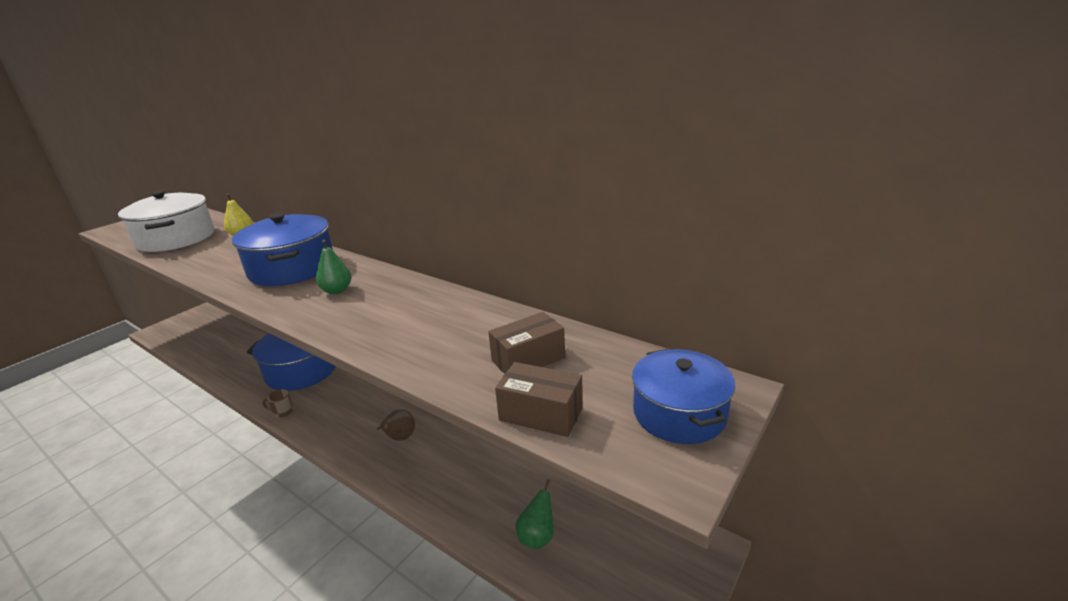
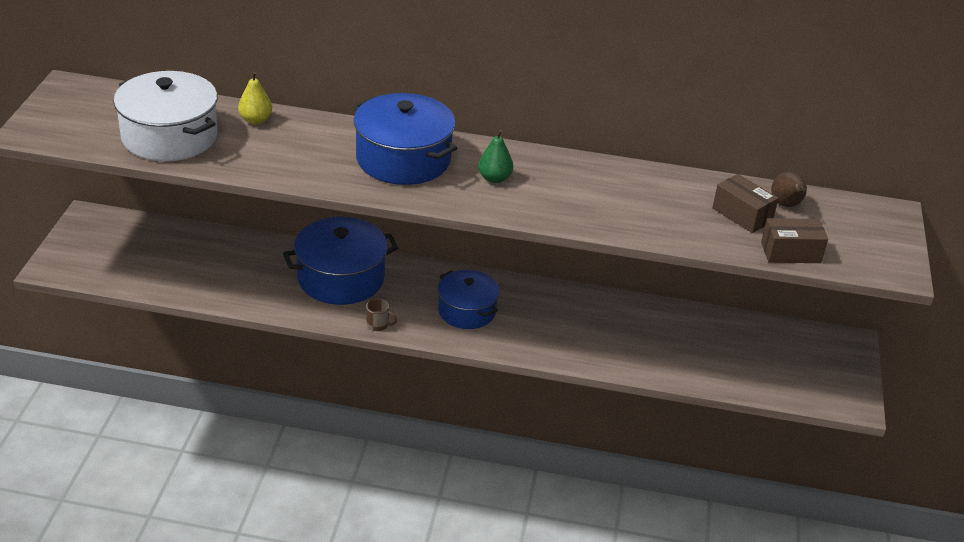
camera: 30 degrees left, 10 degrees up
(282, 412) = (378, 325): brown mug -> brown mug turned 135 degrees counterclockwise
(400, 438) = (535, 321): brown pear -> brown pear (786, 205)
(528, 359) = (742, 215): brown box -> brown box turned 75 degrees counterclockwise
(537, 537) = (727, 366): green pear -> none
(679, 413) = (874, 234): blue pot -> blue pot (466, 311)

